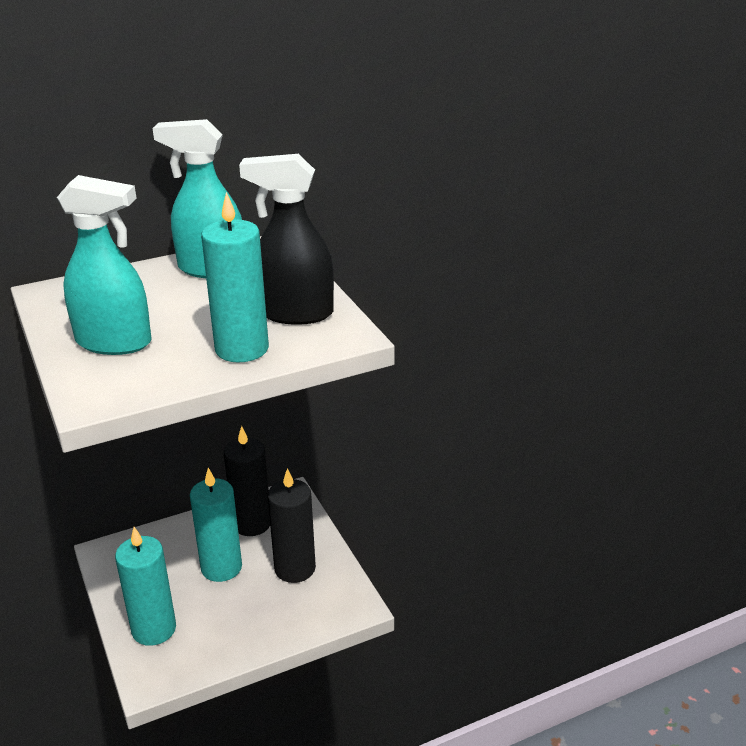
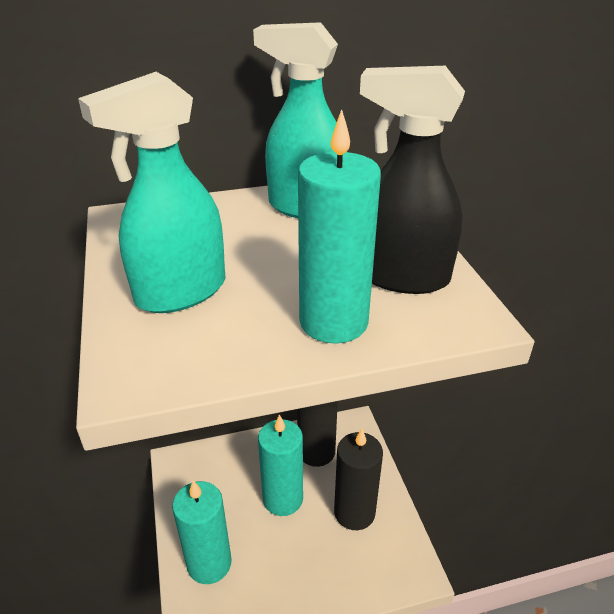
camera: 10 degrees right, 5 degrees up
(114, 342) = (180, 292): turquoise spray bottle -> turquoise spray bottle turned 120 degrees clockwise

